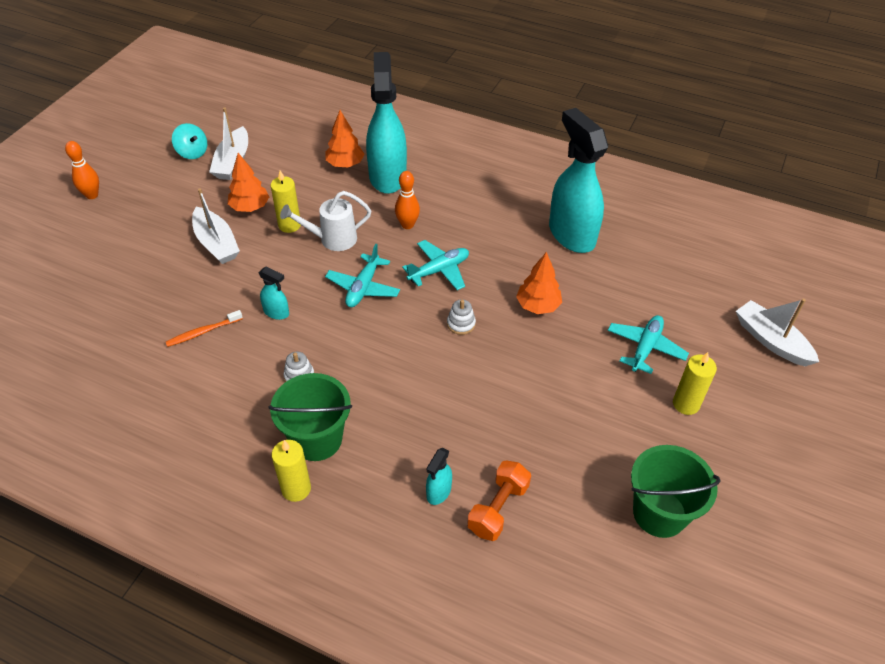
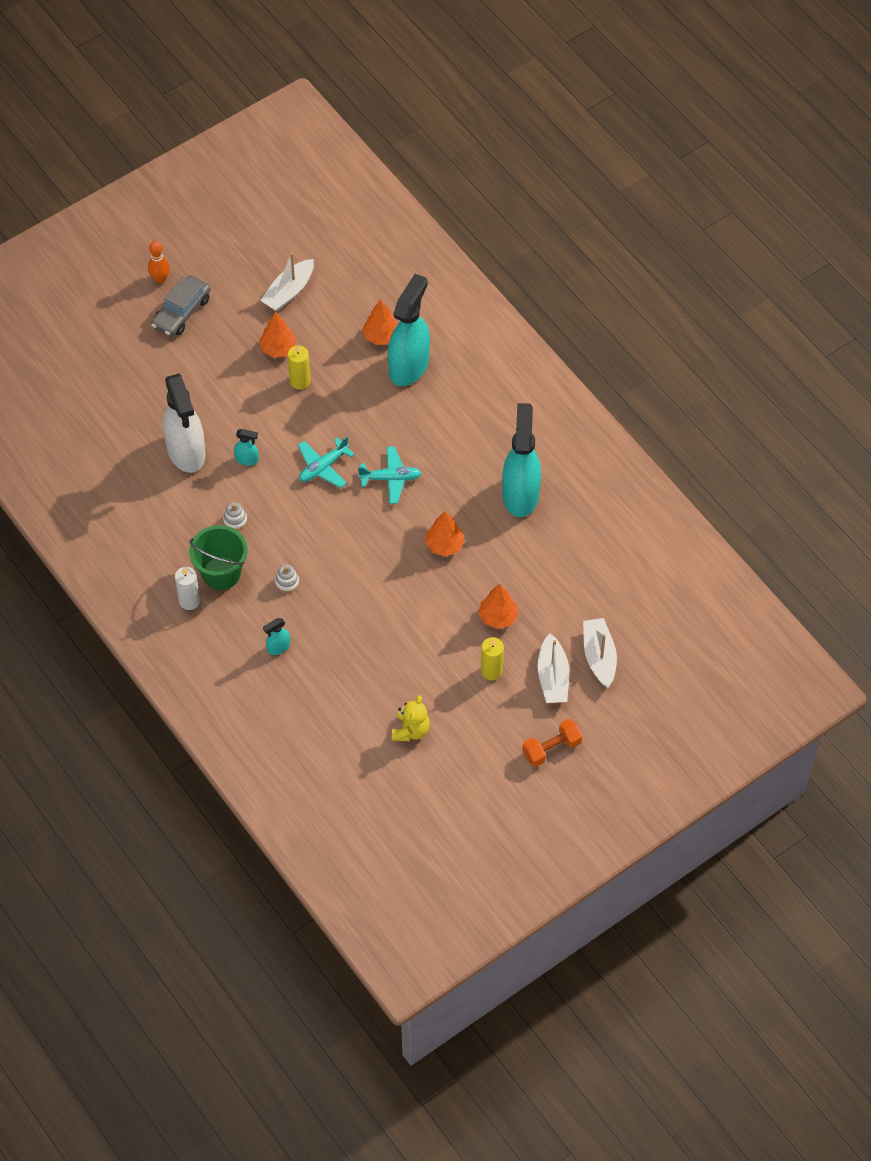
camera: 30 degrees right, 10 degrees up
(129, 213) = (181, 312): none -> grey car
(192, 152) = (261, 265): turquoise spinning top -> none
(203, 332) = (186, 452): orange toothbrush -> white spray bottle
(216, 243) = (234, 374): white boat -> white boat (553, 677)
(276, 312) = (247, 459): turquoise spray bottle -> turquoise spray bottle turned 45 degrees counterclockwise
(296, 489) = (189, 601): yellow candle -> white candle
(332, 239) = (326, 411): white watering can -> none
(407, 225) = (394, 424): orange bowling pin -> none
(461, 324) = (376, 532): white stacking toy -> white stacking toy (287, 582)
(498, 508) = (309, 676): orange dumbbell -> orange dumbbell (551, 749)
(645, 348) = (498, 616): turquoise plane -> orange tree
(659, 513) = (411, 730): green bucket -> yellow teddy bear

